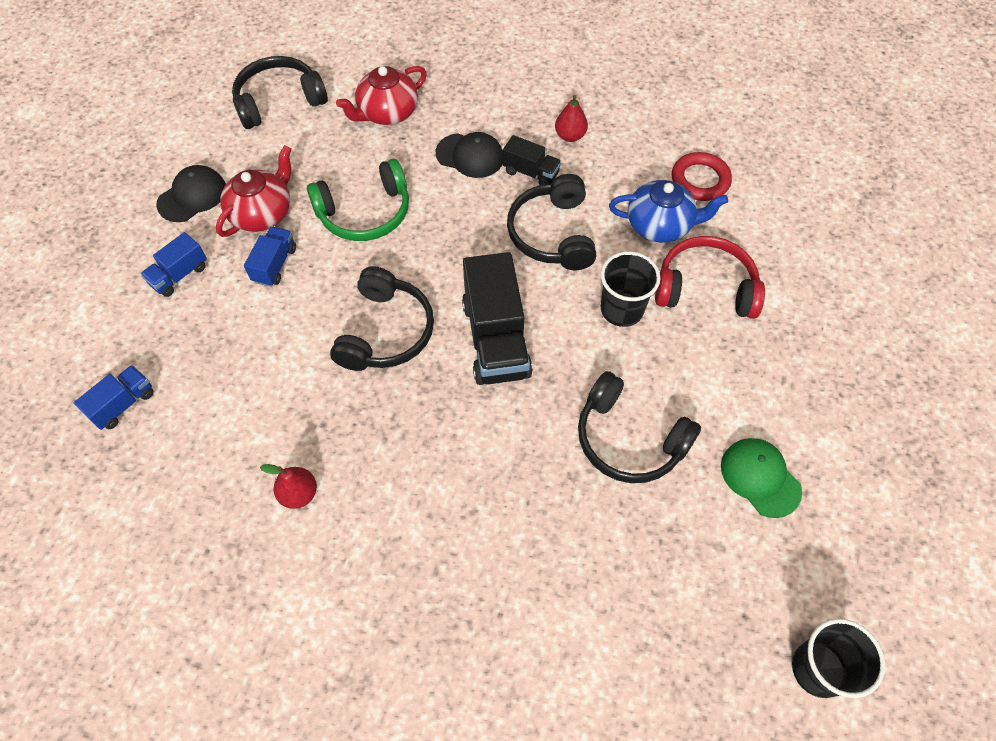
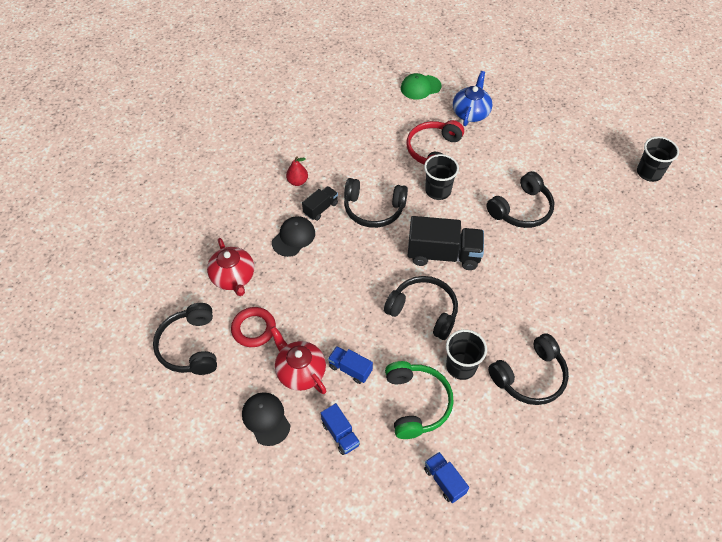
camera: 75 degrees left, 5 degrees down
(299, 494) = (530, 377): red pear -> black headphones
(301, 396) = (461, 366): none -> black cup
(365, 213) = (322, 306): green headphones -> green headphones (416, 403)
(660, 225) = (384, 158): blue teapot -> blue teapot (471, 113)
(700, 180) = (356, 131): red ring -> red ring (253, 329)
(760, 478) = (552, 163): green cap -> green cap (420, 87)

